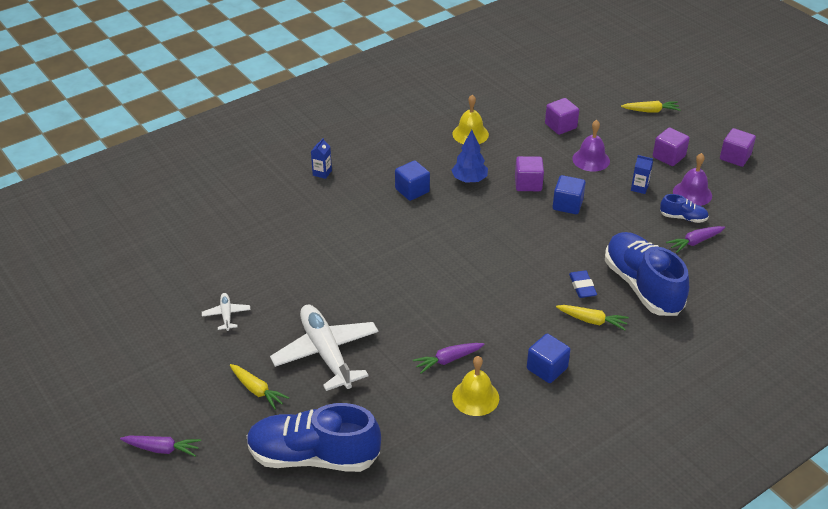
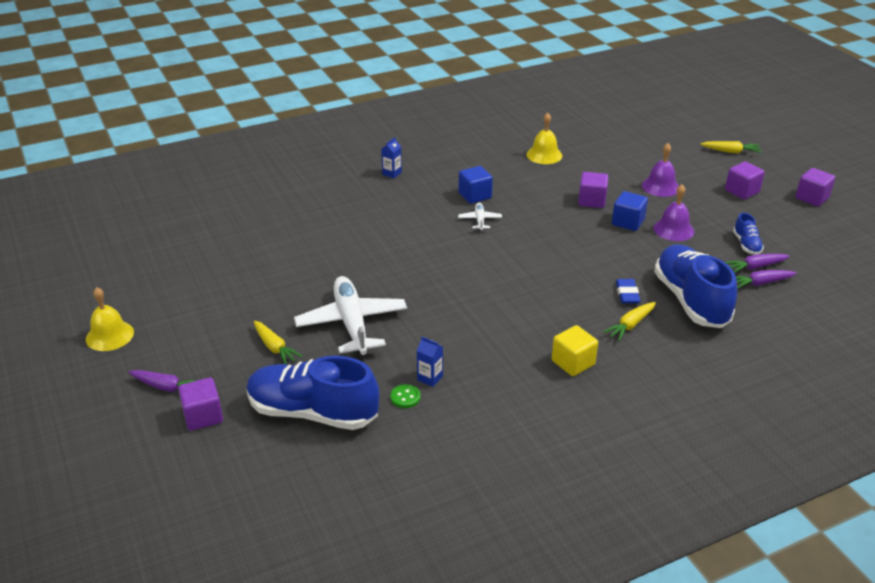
camera: 10 degrees right, 5 degrees down
(226, 315) = (265, 280): white plane -> white plane (480, 220)
(398, 427) = (405, 397): none -> green button
(448, 360) = (472, 343): purple carrot -> purple carrot (760, 283)
(469, 180) = (534, 192): blue tree -> none
(475, 397) = (492, 380): yellow bell -> yellow bell (109, 335)
(547, 368) = (573, 363): blue cube -> yellow cube
(560, 126) = (636, 156): purple cube -> purple cube (203, 416)
(592, 321) = (630, 325): yellow carrot -> yellow carrot turned 105 degrees clockwise
(639, 188) = (705, 215): blue carton -> blue carton (430, 378)
(683, 218) = (746, 245): blue shoe -> blue shoe turned 60 degrees clockwise
(692, 193) = (760, 225): purple bell -> purple bell (673, 229)

